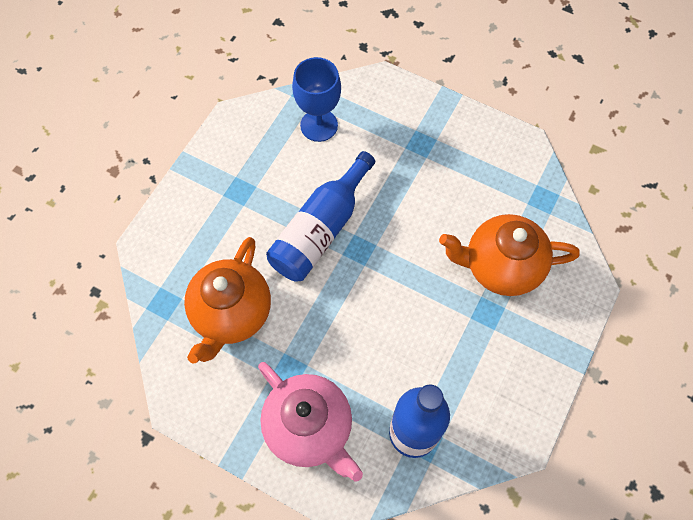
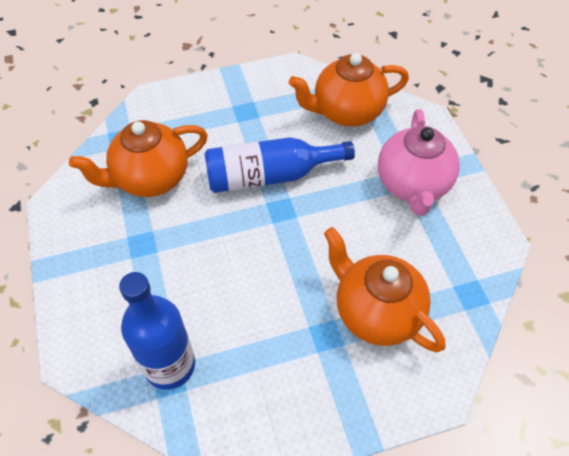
camera: 45 degrees right, 10 degrees down
(309, 428) = (109, 292): pink teapot -> pink teapot (412, 185)
(319, 125) = (347, 112): blue goblet -> orange teapot

